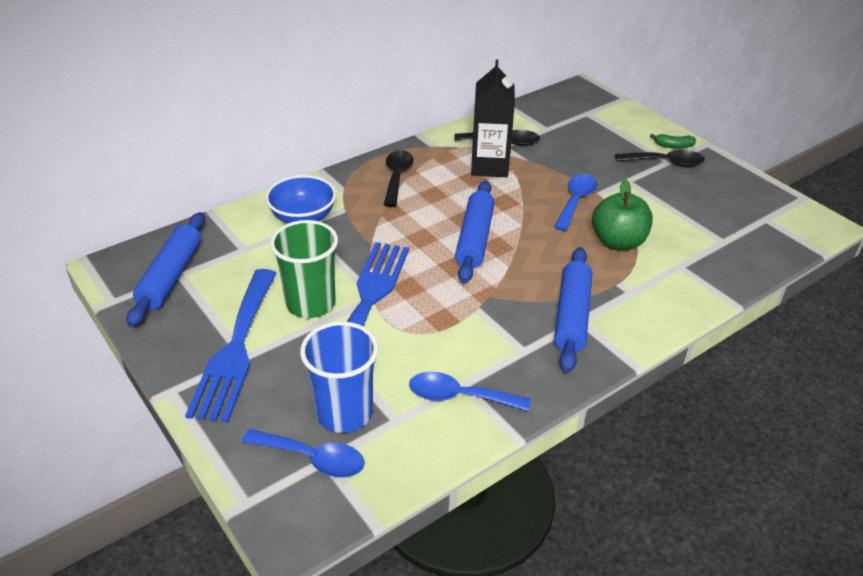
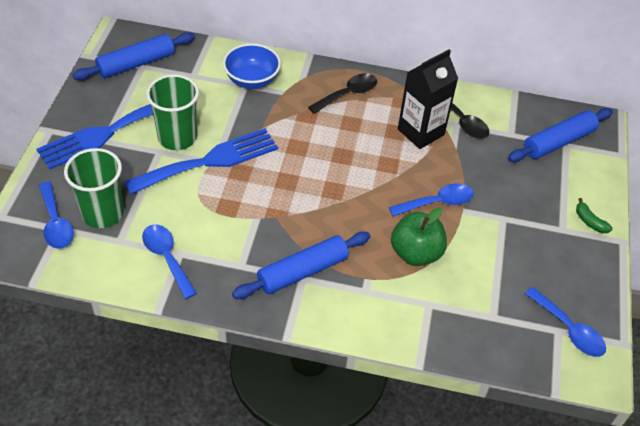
camera: 45 degrees right, 10 degrees up
(344, 412) = (103, 213): blue cup -> green cup
(475, 239) = (327, 174): blue rolling pin -> blue rolling pin (558, 142)
(665, 162) = (558, 228): black spoon -> none
(769, 213) = (569, 330): none -> blue spoon

